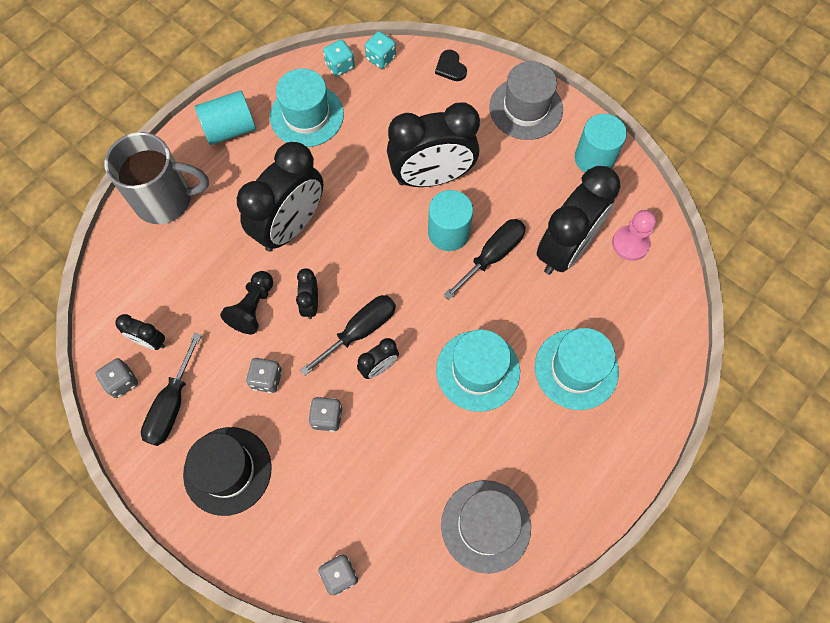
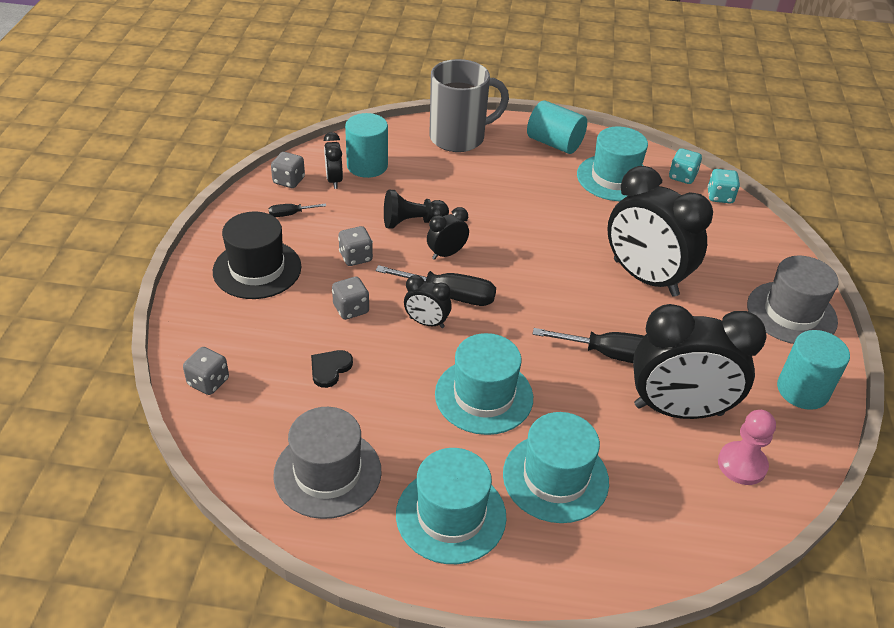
camera: 55 degrees right, 25 degrees down
(165, 200) = (459, 138): grey mug -> grey mug turned 75 degrees counterclockwise
(172, 405) = (290, 214): black screwdriver -> black screwdriver, size x0.51
(290, 226) = (505, 212): black clock -> none
(448, 232) = (603, 313): turquoise cylinder -> turquoise cylinder (367, 166)
(450, 67) = (767, 243): black heart -> black heart (330, 369)
(569, 459) = (451, 515): none -> turquoise hat

